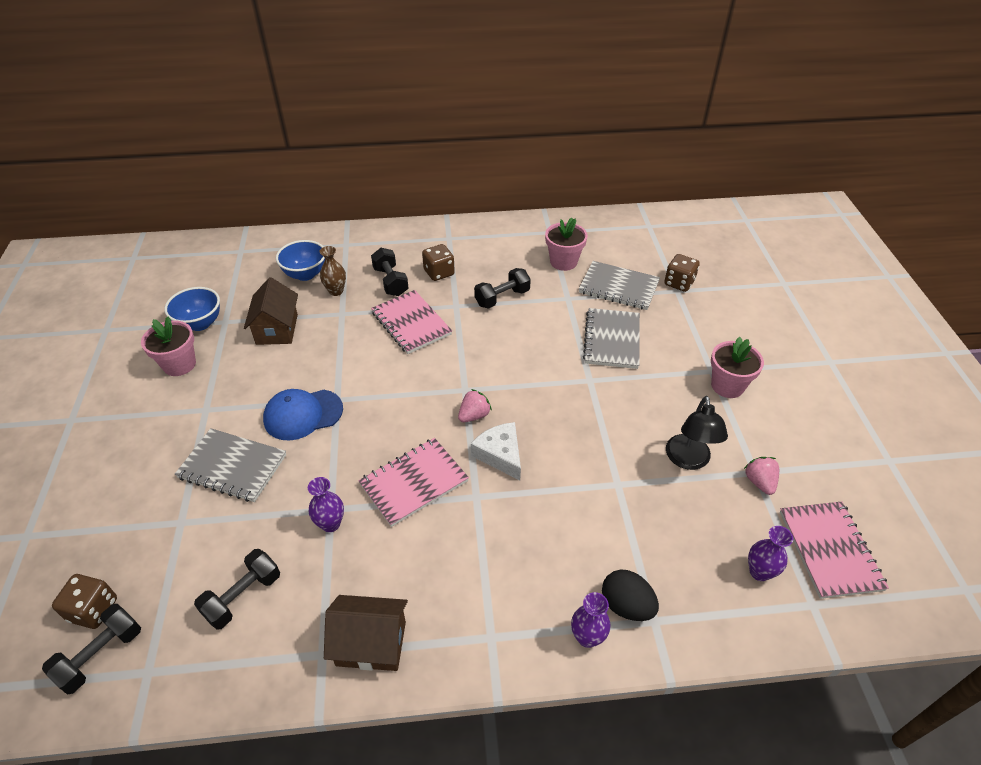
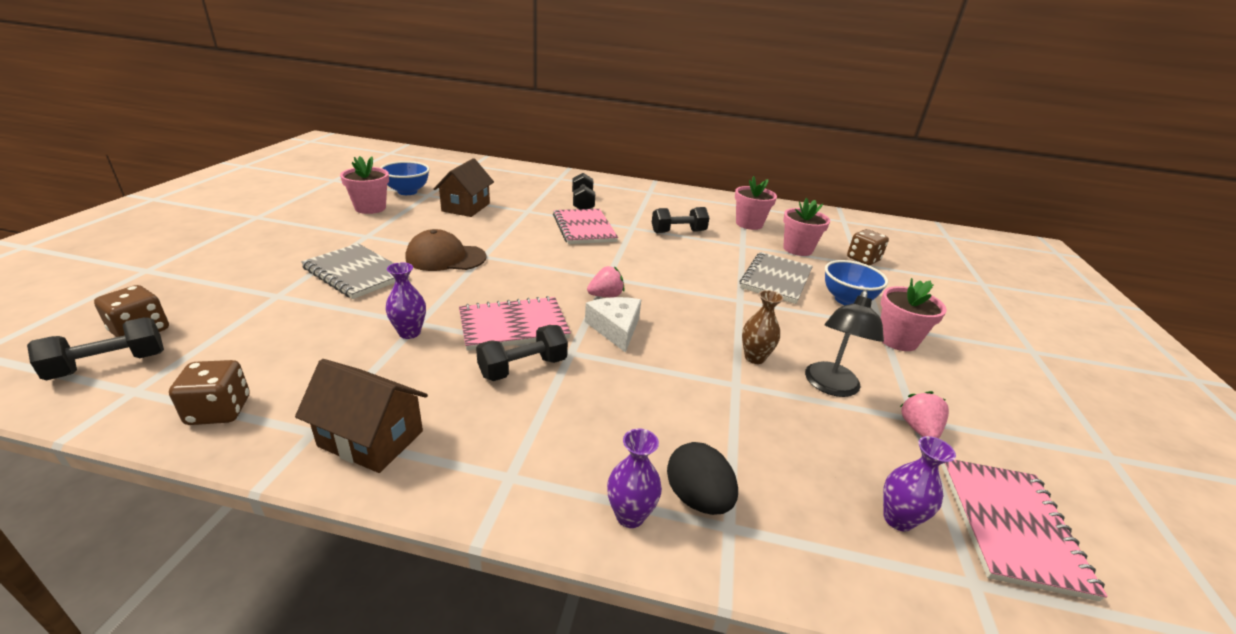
camera: 15 degrees right, 15 degrees down
(243, 596) = (279, 361): black dumbbell -> black dumbbell (523, 368)
(303, 414) = (445, 257): blue cap -> brown cap
(305, 274) = (514, 185): blue bowl -> blue bowl (846, 300)
(336, 291) = (532, 198): brown vase -> brown vase (754, 358)
(439, 273) = (628, 207): brown dice -> brown dice (219, 411)
(618, 287) = (797, 249): grey notebook -> pink flower pot

